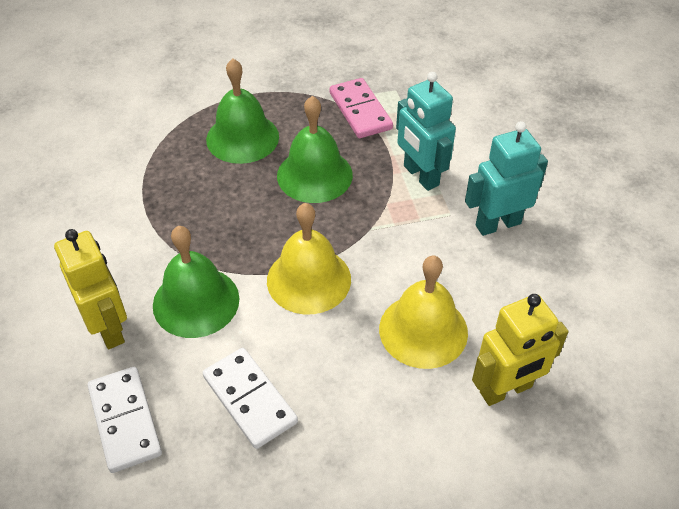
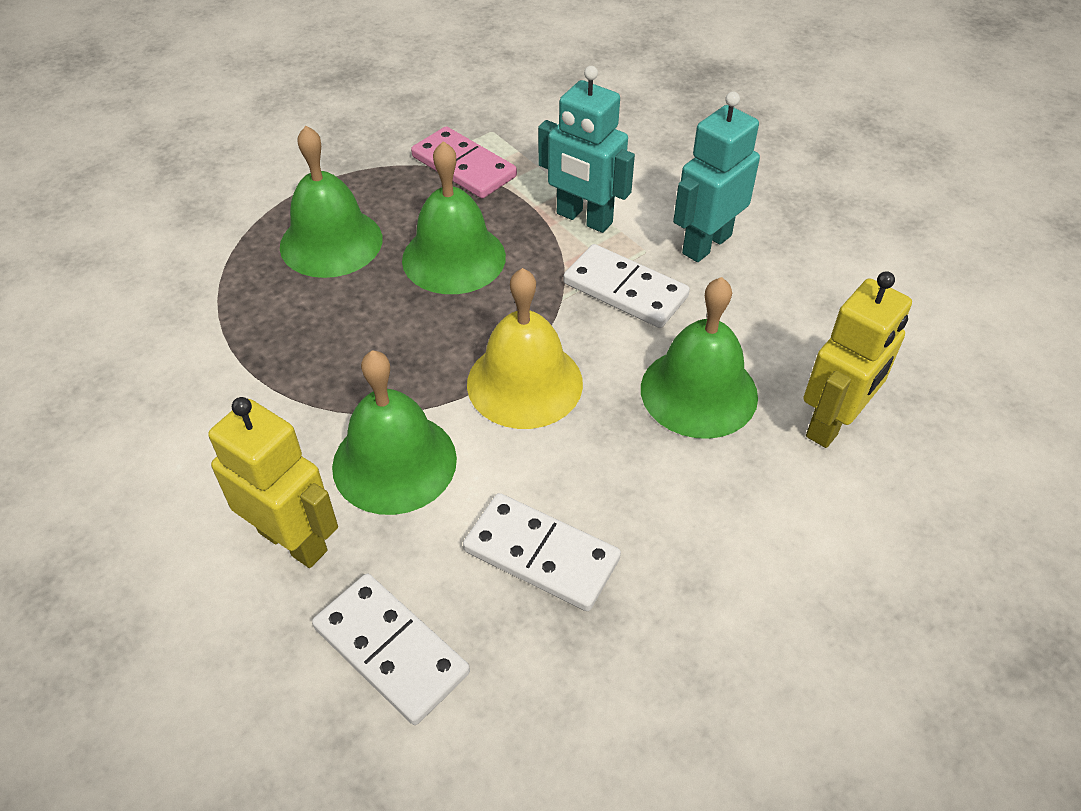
camera: 25 degrees left, 0 degrees up
(417, 238) = (625, 290): none -> white domino
(423, 330) = (699, 392): yellow bell -> green bell

